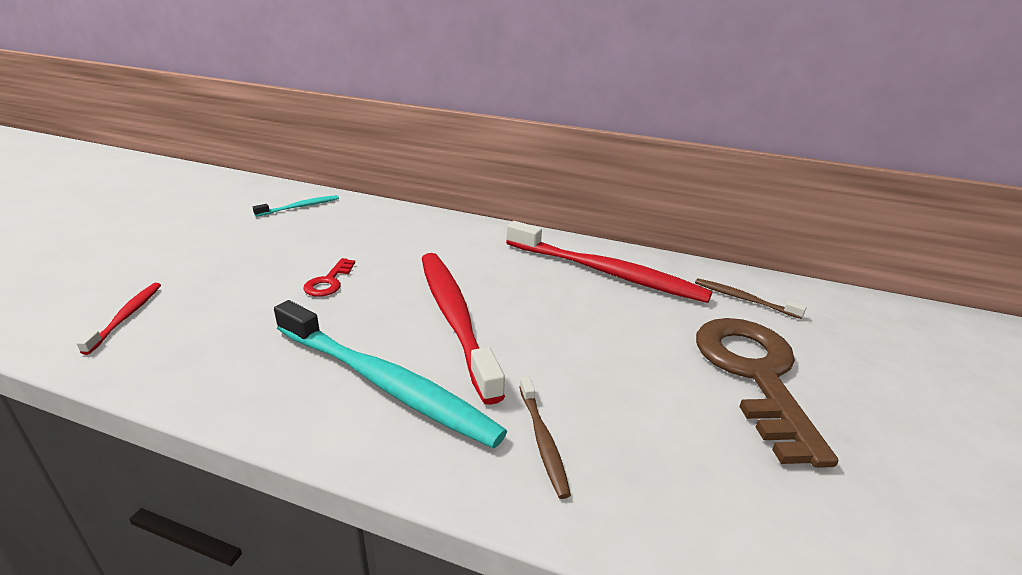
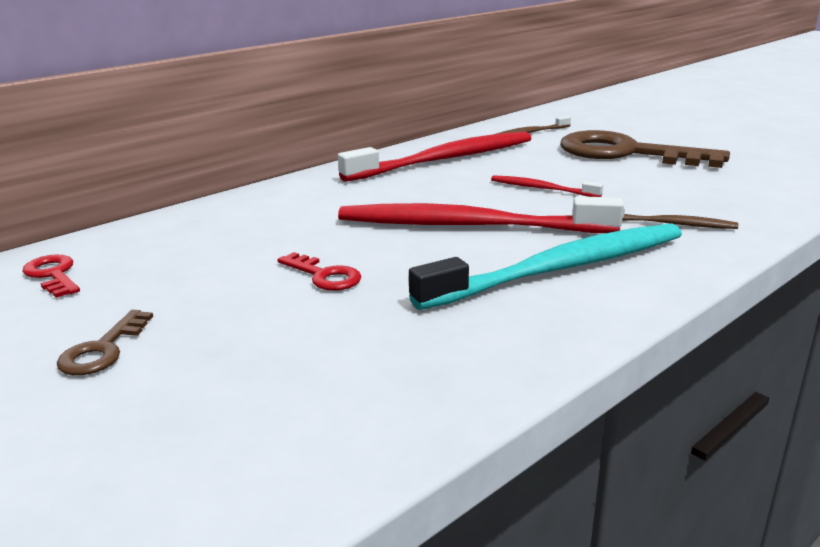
camera: 60 degrees left, 5 degrees down
(127, 316) = (265, 426): red toothbrush -> red toothbrush (541, 188)
(213, 247) = (103, 350): none -> brown key
(300, 207) = (53, 275): turquoise toothbrush -> red key

